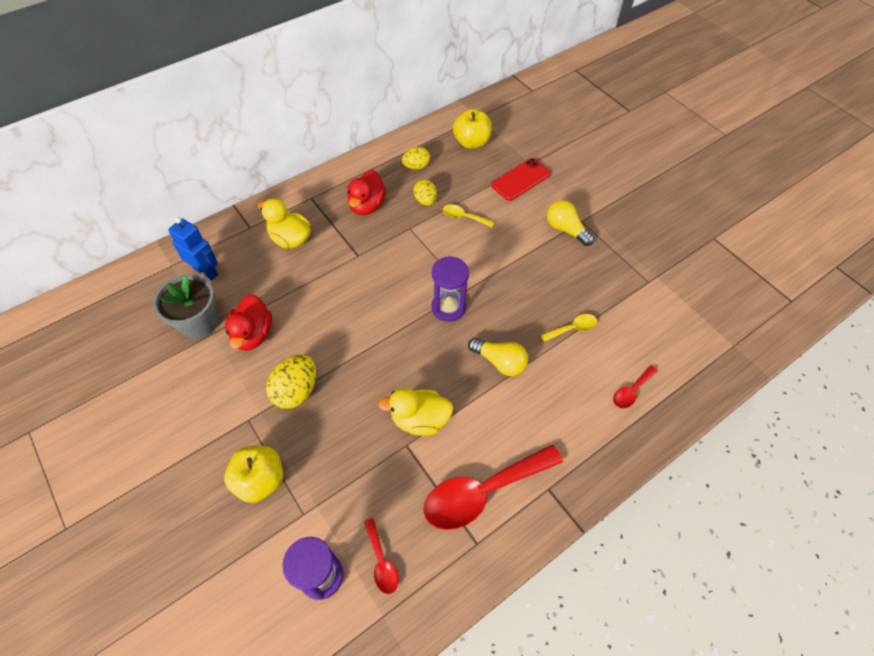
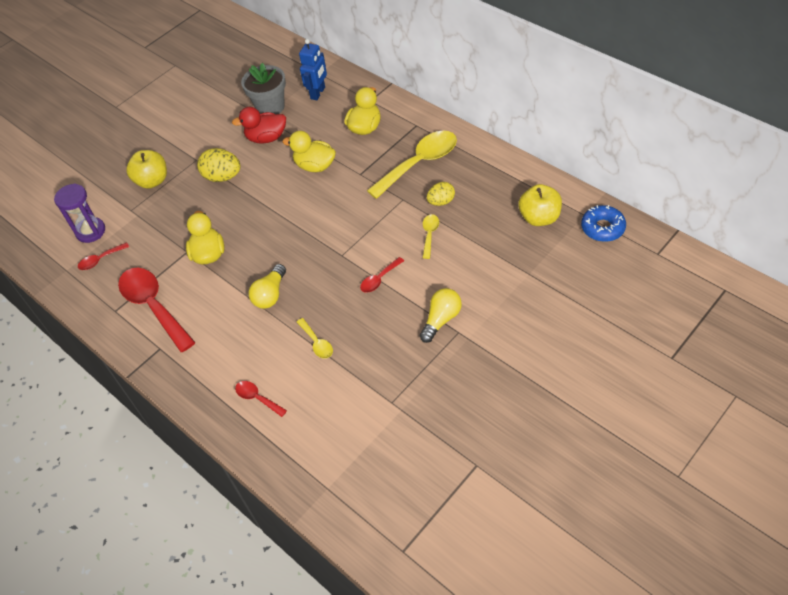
camera: 85 degrees right, 5 degrees down
(326, 293) = (315, 166): none -> yellow duck
(367, 205) = (420, 163): red duck -> yellow spoon
(416, 166) = (484, 184): yellow egg -> none
(448, 307) = (319, 247): purple hourglass -> none
(496, 110) = (602, 228): none -> blue donut
(506, 265) = (379, 279): none -> red spoon
(521, 180) = (499, 269): red phone -> none

